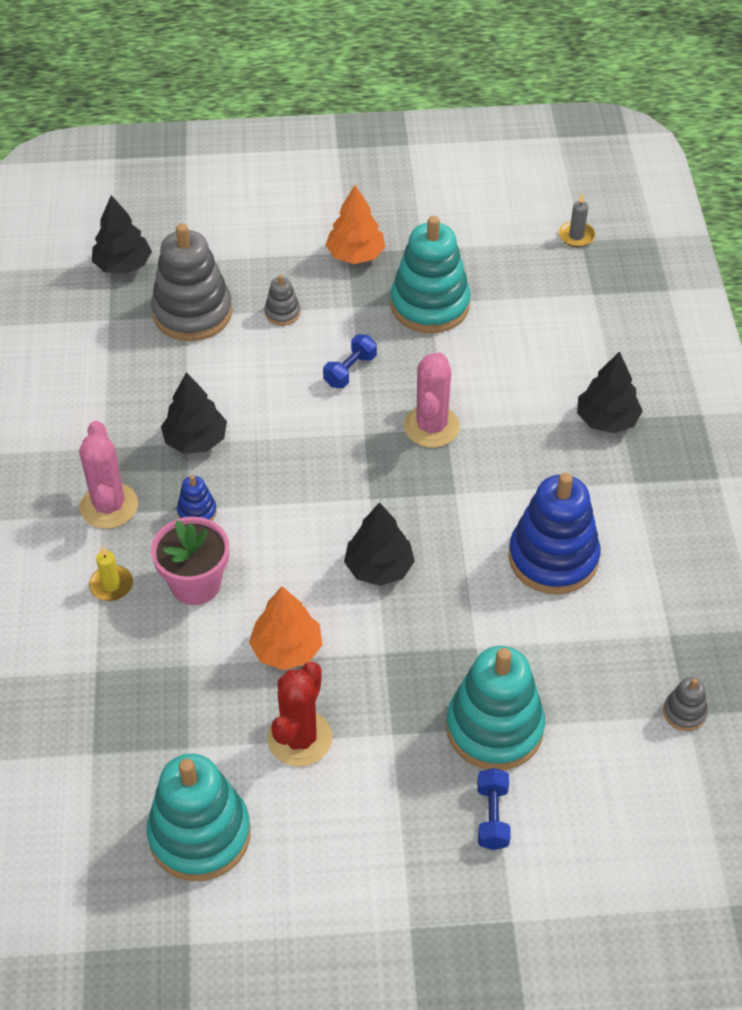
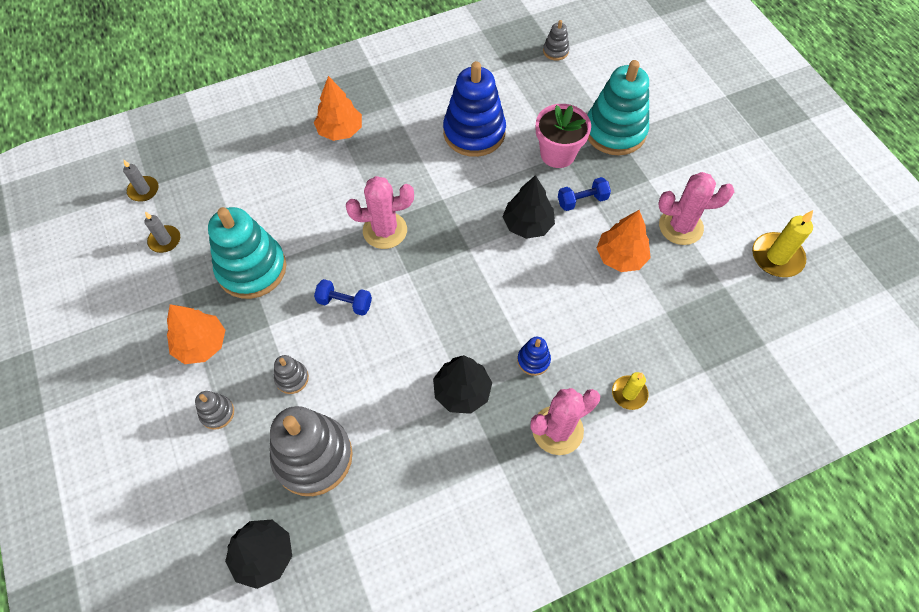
camera: 110 degrees left, 10 degrees up
(195, 584) = (598, 334): pink flower pot -> pink flower pot (557, 154)
(200, 834) = (777, 257): turquoise stacking toy -> yellow candle
(274, 255) = (217, 413): none -> grey stacking toy
(299, 738) = (680, 226): red cactus -> pink cactus
(492, 816) = (672, 118): blue dumbbell -> blue dumbbell (582, 200)
(498, 244) = (165, 240): none -> grey candle
(606, 419) = (340, 131): black tree -> orange tree

